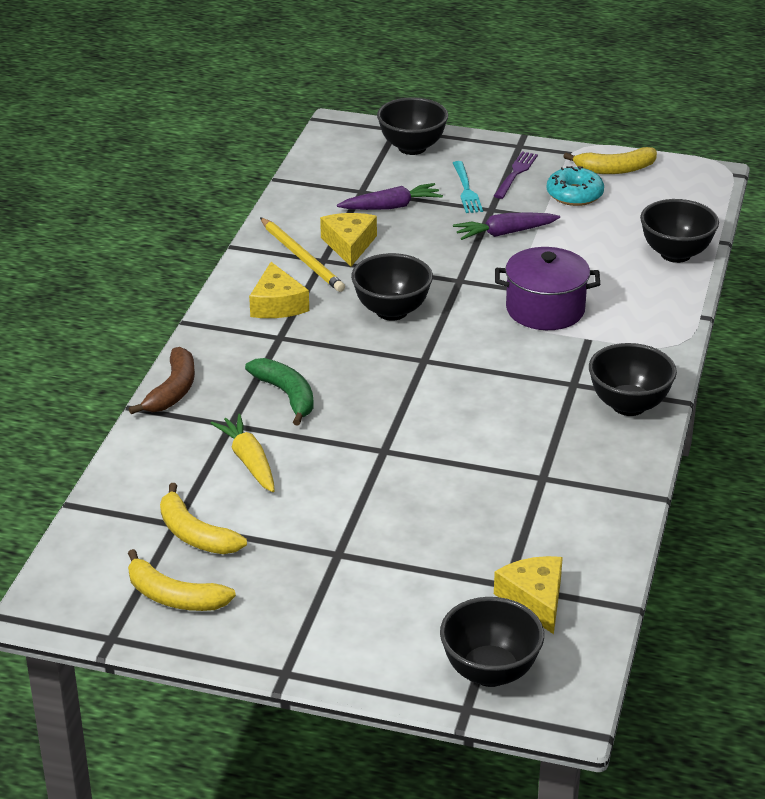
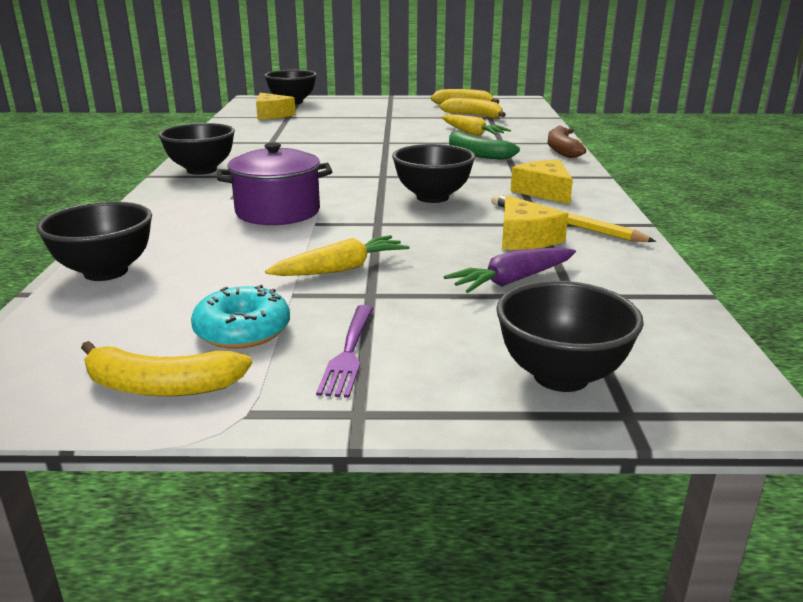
camera: 165 degrees right, 10 degrees down
(466, 190) = (420, 316): turquoise fork -> none
(505, 233) = (341, 269): purple carrot -> yellow carrot
(615, 169) = (161, 386): yellow banana -> yellow banana turned 150 degrees counterclockwise

